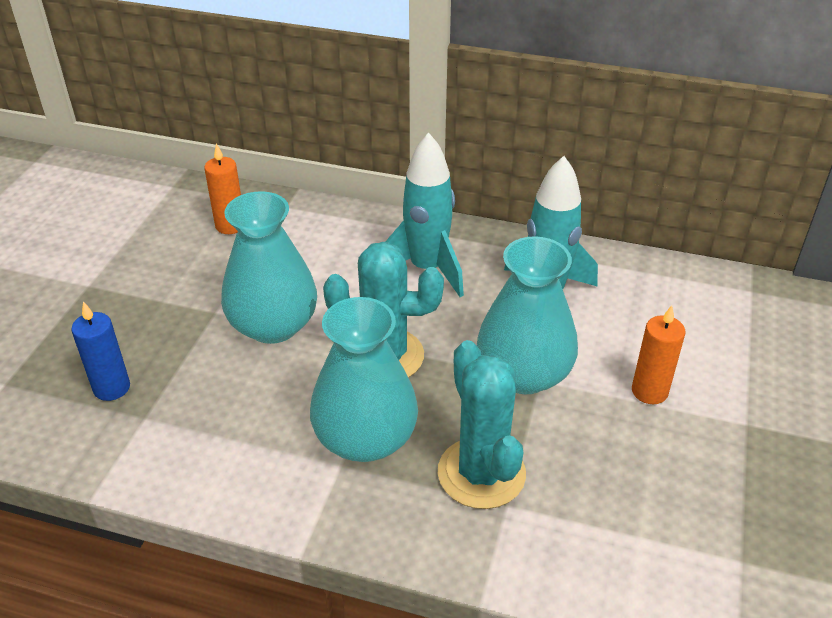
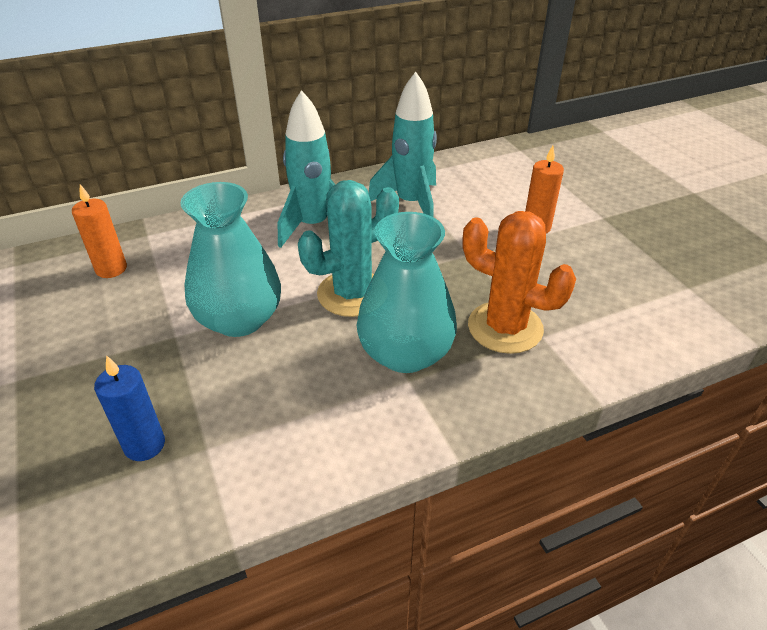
camera: 40 degrees left, 0 degrees up
(481, 473) = (505, 327): turquoise cactus -> orange cactus
(523, 374) = (456, 256): turquoise vase -> none

